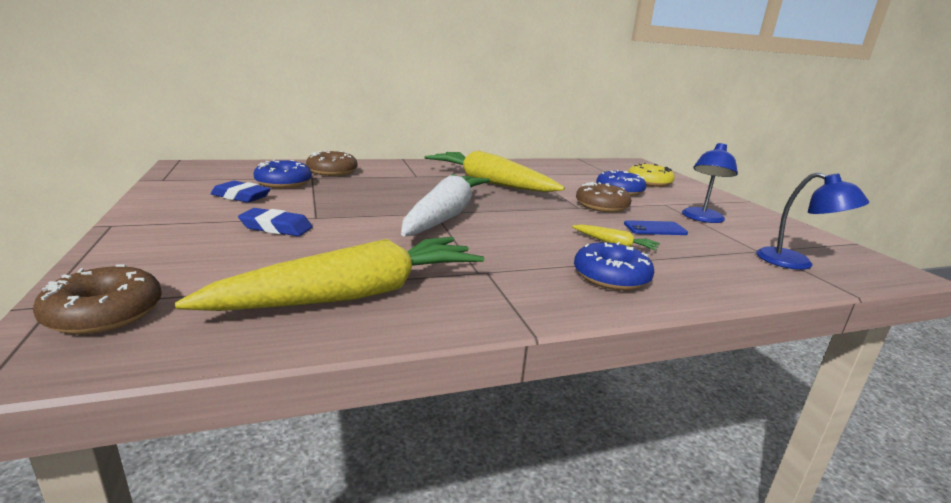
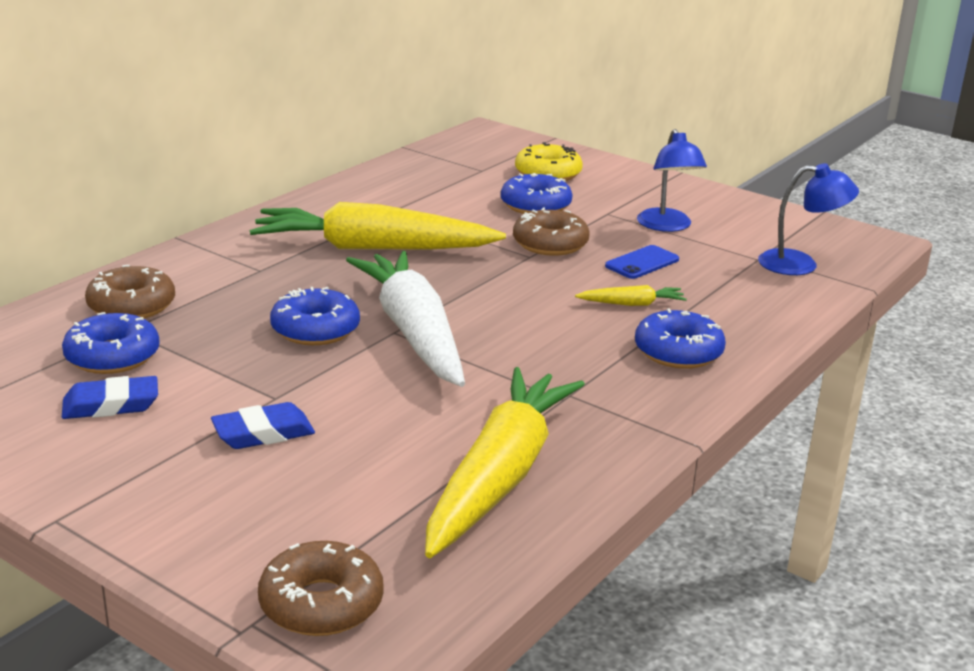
camera: 35 degrees left, 5 degrees up
(395, 200) = (315, 329): none -> blue donut

